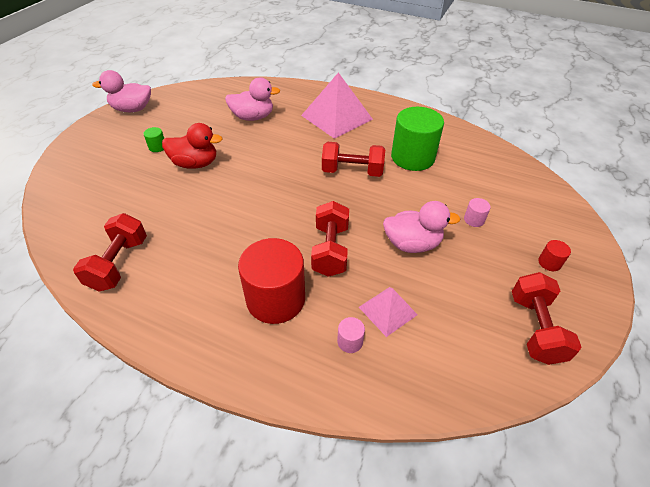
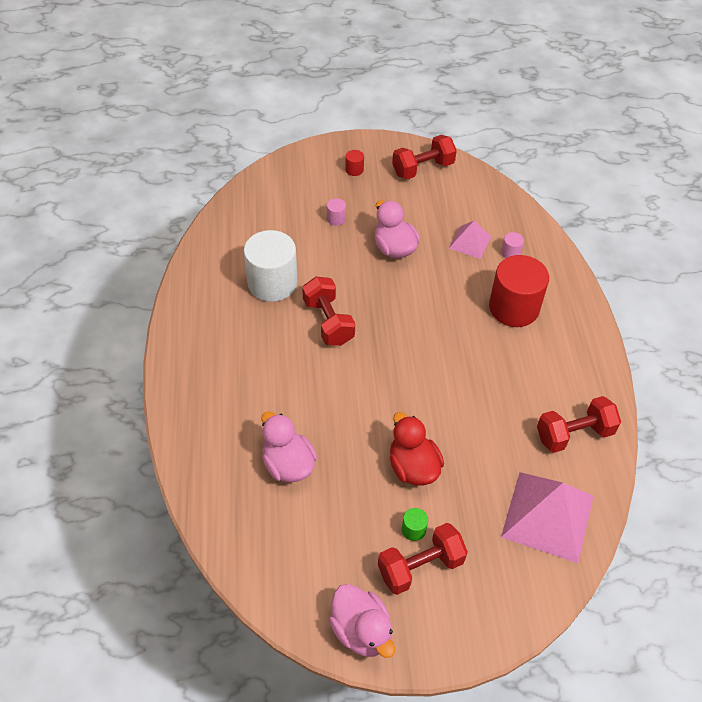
camera: 120 degrees left, 5 degrees up
(330, 250) = (441, 296): red dumbbell -> red dumbbell (420, 567)
(336, 117) = (235, 376): pink pyramid -> pink pyramid (548, 516)
(412, 157) = (272, 283): green cylinder -> white cylinder

